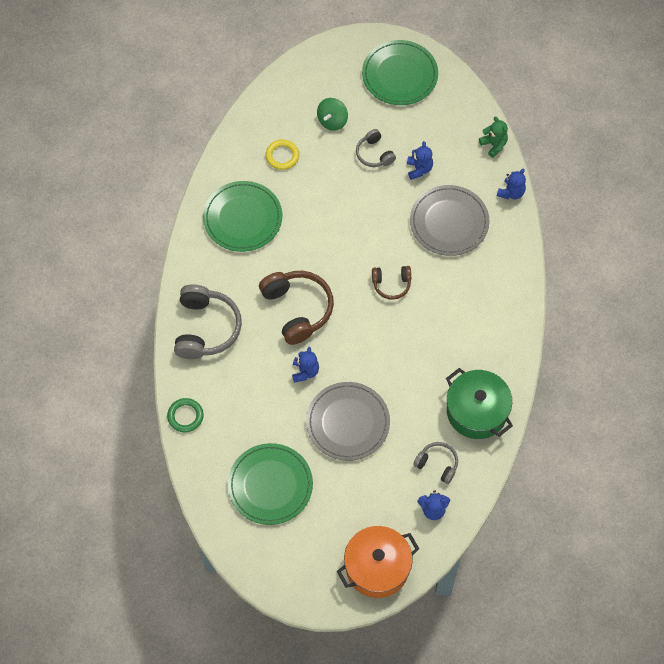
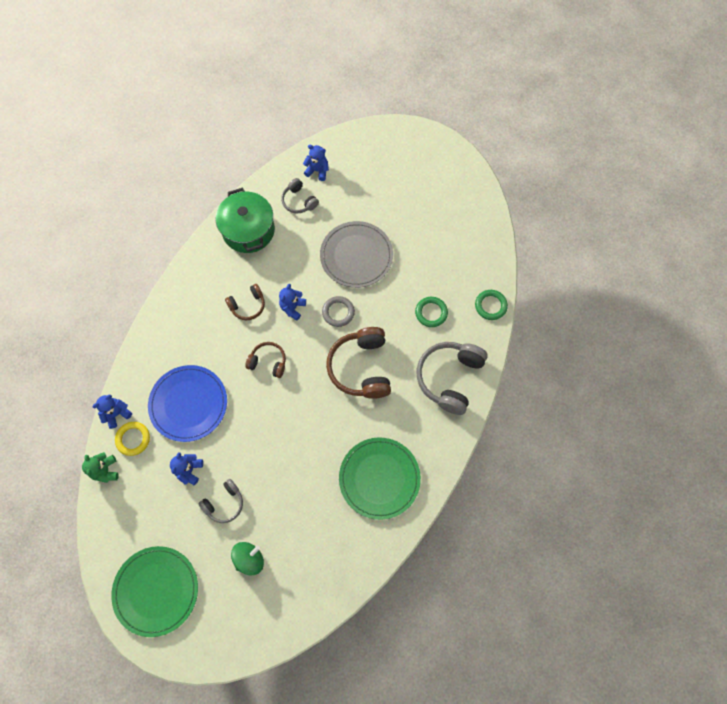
camera: 160 degrees left, 5 degrees up
(246, 387) = (431, 313): none -> green ring
(270, 485) = (437, 228): green plate -> none
(282, 156) = (316, 535): yellow ring -> yellow ring (133, 439)
(305, 371) = (375, 309): blue teddy bear -> blue teddy bear (292, 307)
(342, 356) = (338, 312): none -> grey ring
(374, 154) = (224, 503): grey headphones -> grey headphones turned 60 degrees clockwise
(377, 567) = (377, 145): orange pot -> none
(438, 331) = (248, 305): none -> brown headphones
(449, 222) = (188, 404): grey plate -> blue plate

